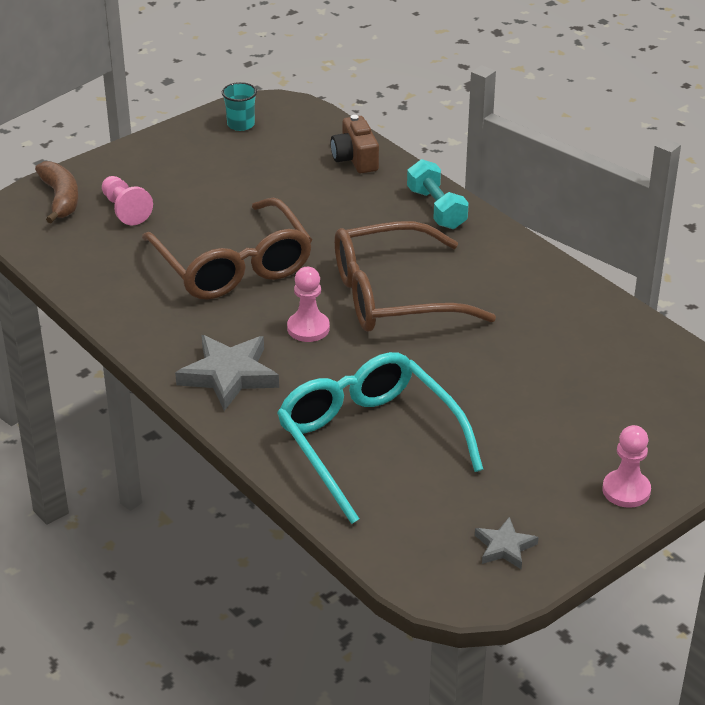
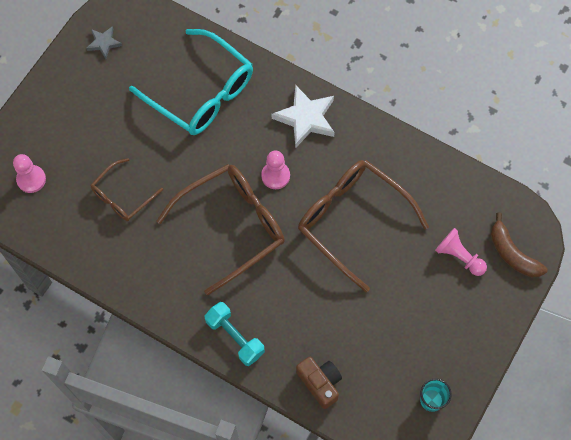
camera: 160 degrees right, 30 degrees up
(229, 375) = (306, 118): grey star -> white star
(534, 358) = (123, 196): none -> brown glasses
(626, 490) = (45, 103): pink pawn -> pink pawn (31, 179)

